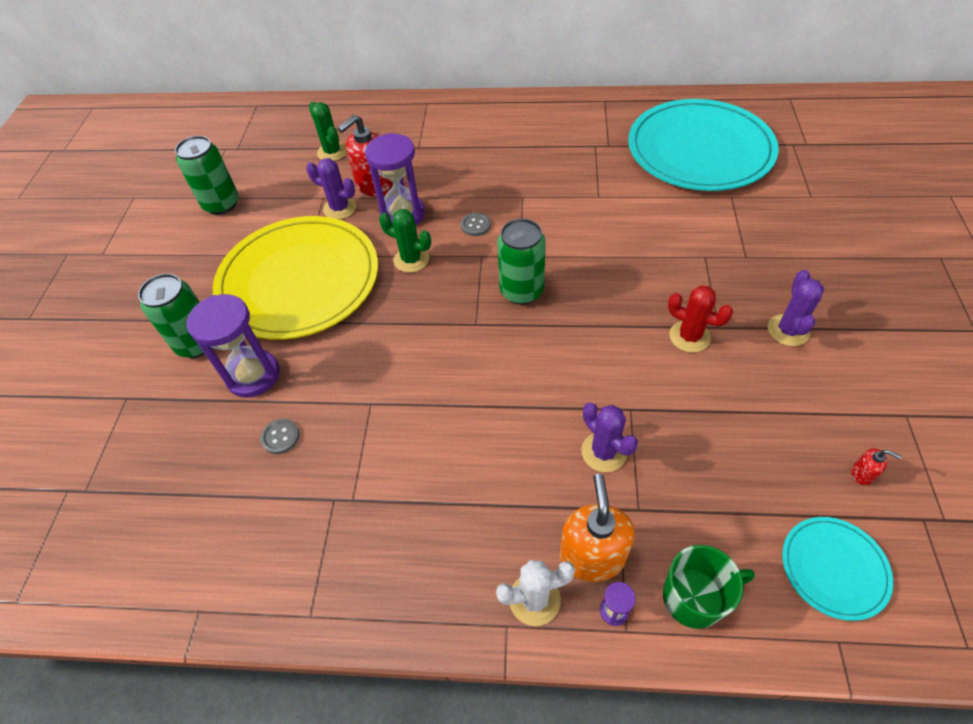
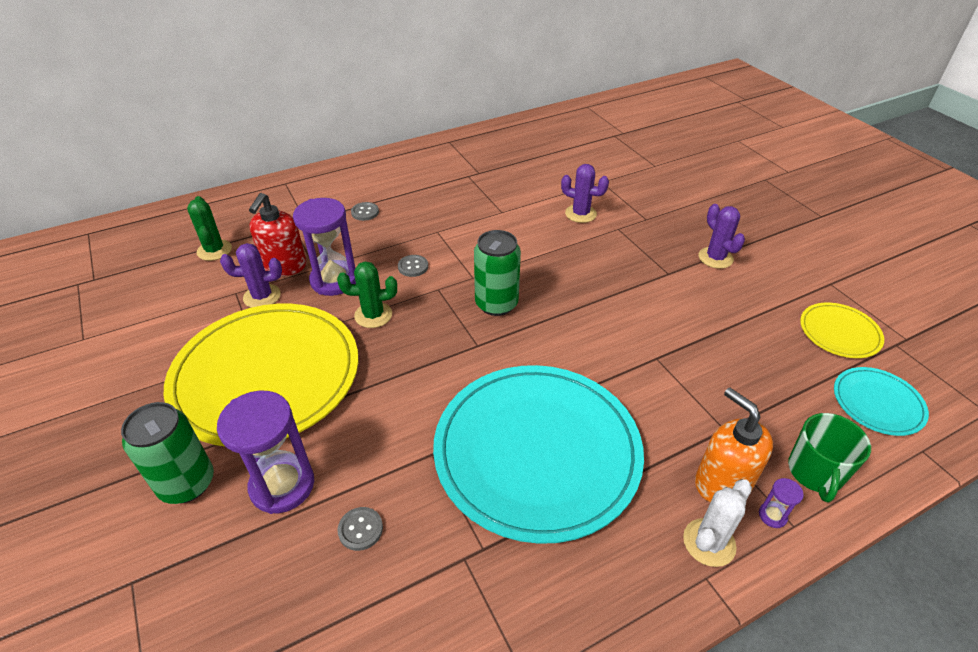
camera: 35 degrees left, 10 degrees down
(221, 204) = (113, 337): green can -> none
(332, 152) = (214, 250): green cactus -> green cactus turned 45 degrees clockwise
(473, 155) = (365, 212): none -> grey button
(604, 452) = (664, 399): purple cactus -> purple cactus (580, 214)
(689, 336) = (654, 288): red cactus -> none
(694, 597) = (815, 472): green mug -> green mug turned 150 degrees clockwise
(699, 150) = (552, 157): turquoise plate -> turquoise plate (537, 452)
(862, 474) = (839, 332): red soap dispenser -> yellow plate

